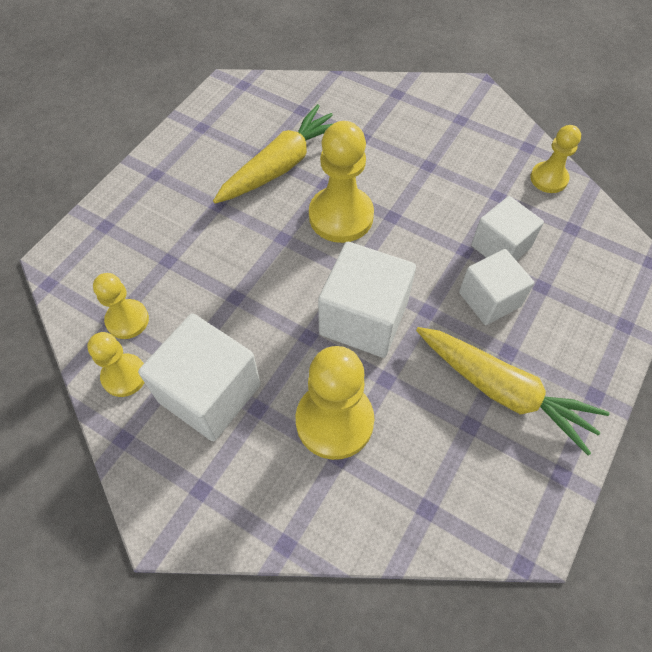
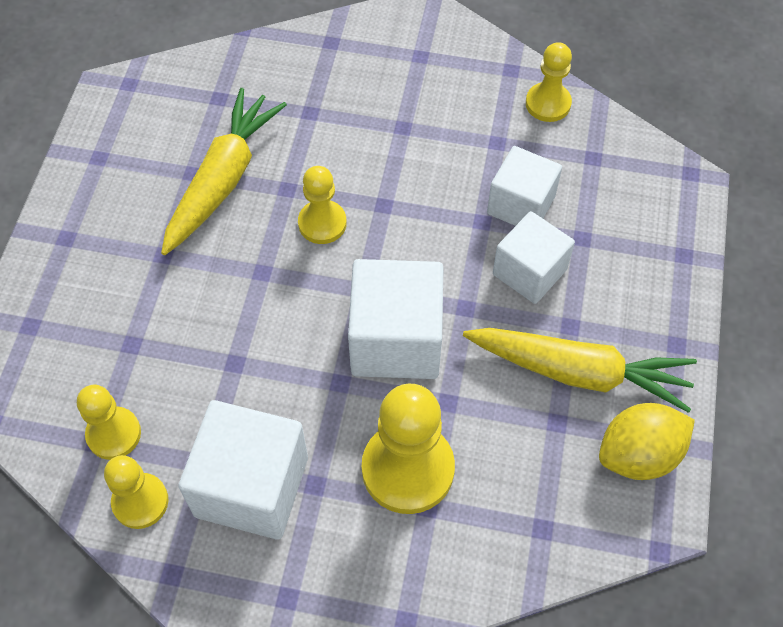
camera: 20 degrees left, 0 degrees up
(341, 216) = (322, 223): yellow pawn -> yellow pawn, size x0.59
(531, 476) = (639, 454): none -> yellow lemon

